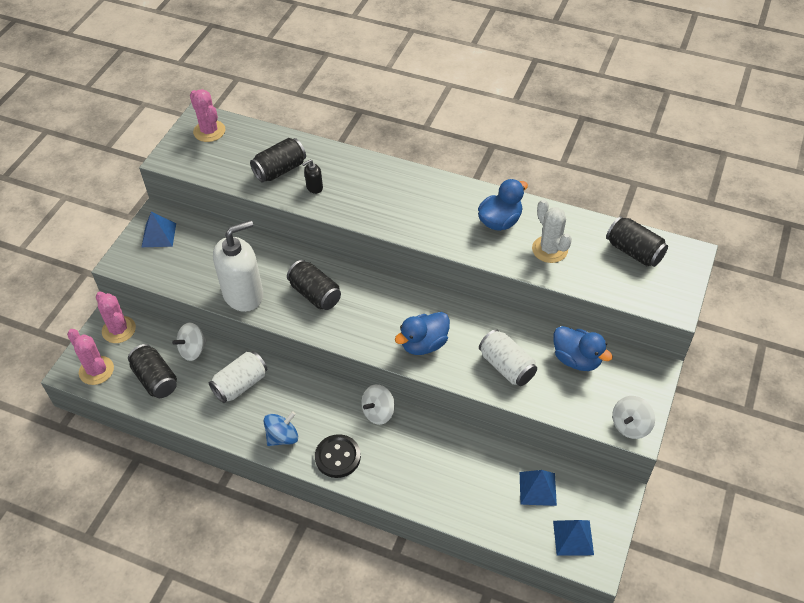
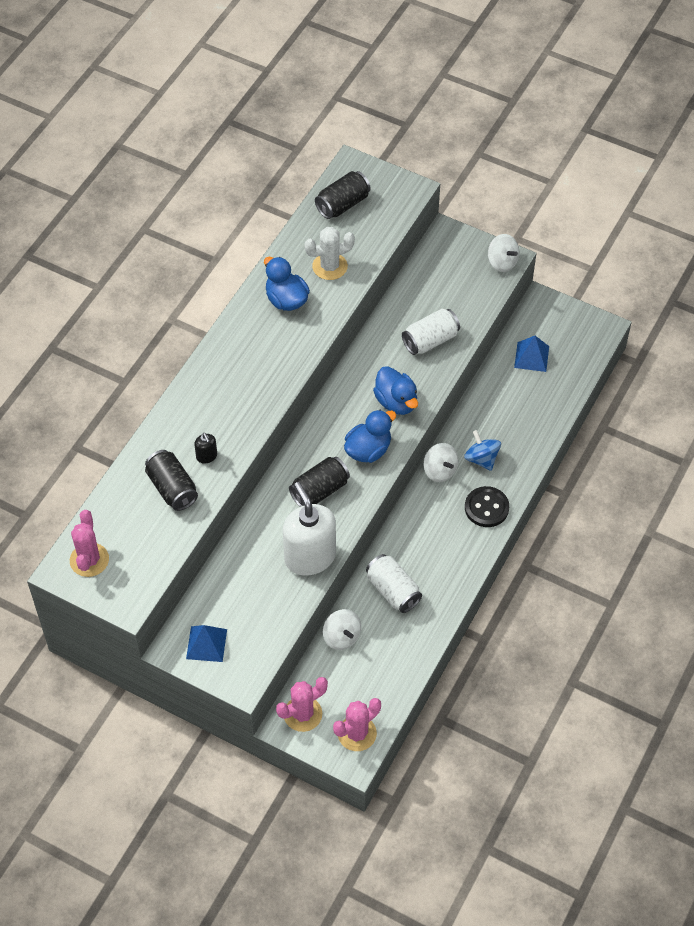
camera: 85 degrees left, 5 degrees up
(155, 379) = (376, 672): black can -> none
(209, 131) = (89, 560): pink cactus -> pink cactus turned 60 degrees counterclockwise
(282, 437) = (460, 554): blue spinning top -> blue spinning top (481, 459)
(573, 537) = (579, 339): blue pyramid -> none
(576, 359) = (428, 287): blue duck -> blue duck (368, 450)

